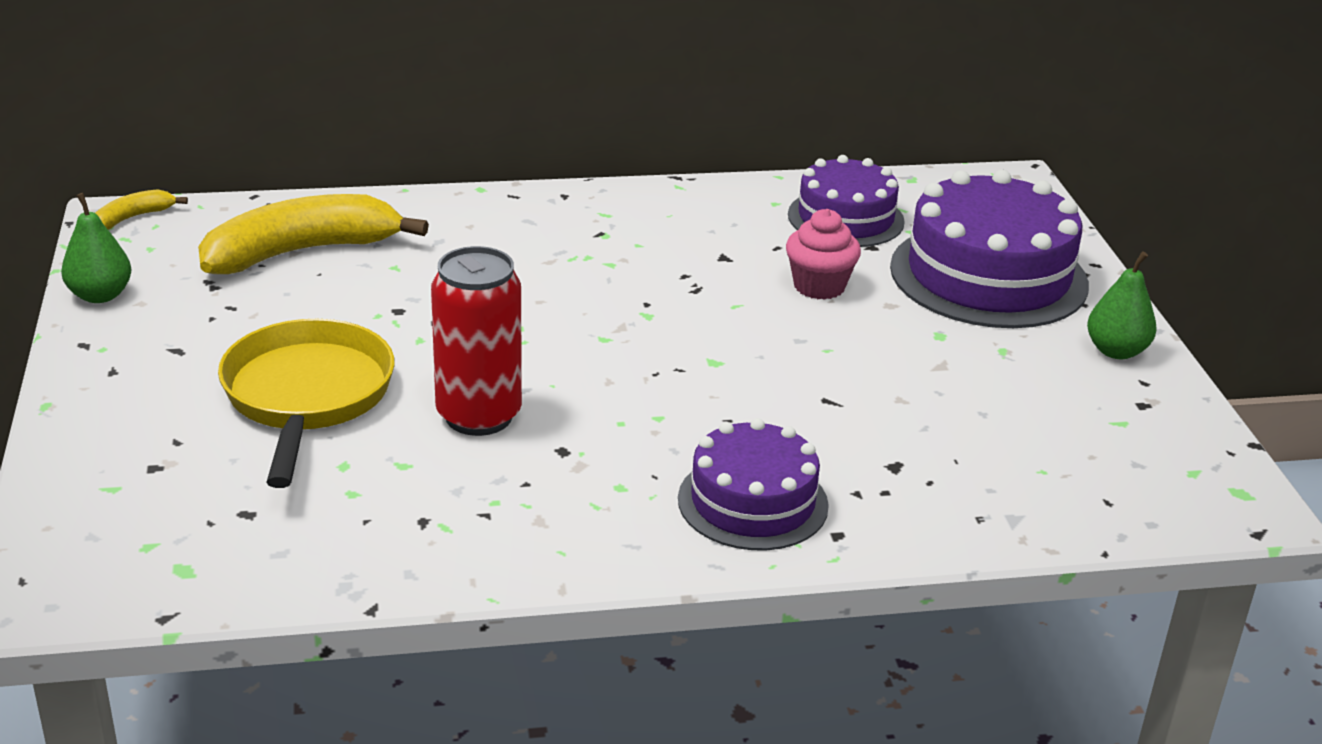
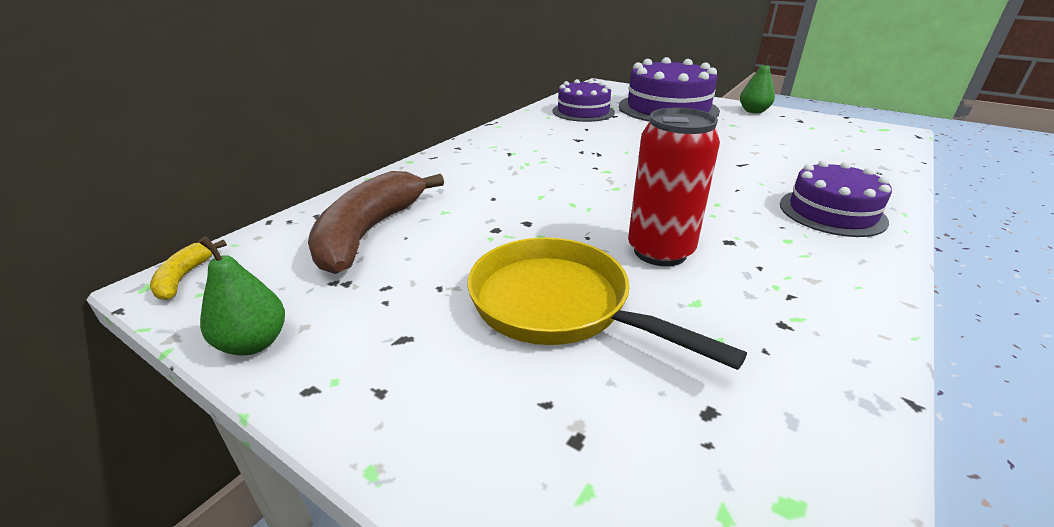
camera: 45 degrees left, 0 degrees up
(302, 252) = (369, 232): yellow banana -> brown banana
(819, 286) = (633, 133): pink cupcake -> none

